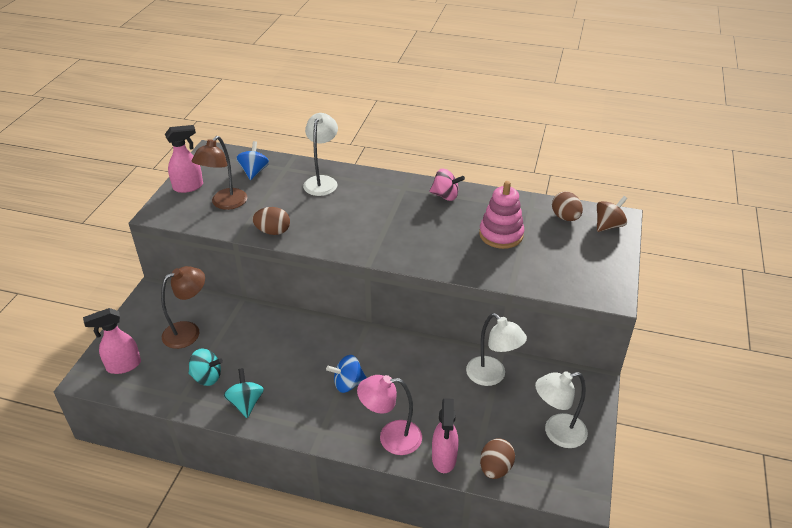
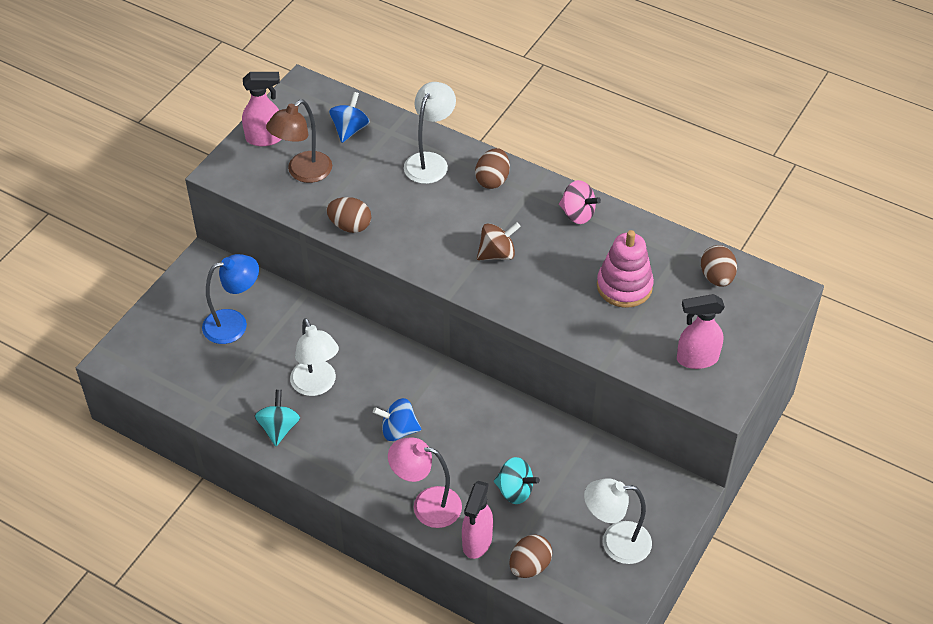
camera: 15 degrees right, 10 degrees up
(123, 366) = (154, 352): pink spray bottle -> pink spray bottle (696, 359)
(188, 331) = (234, 324): brown lamp -> blue lamp
(207, 377) = (243, 387): turquoise spinning top -> turquoise spinning top (515, 490)
(373, 185) = (492, 180): none -> brown egg
(492, 376) = (568, 458): white lamp -> white lamp (316, 385)
(608, 225) = (766, 300): brown spinning top -> brown spinning top (497, 254)

